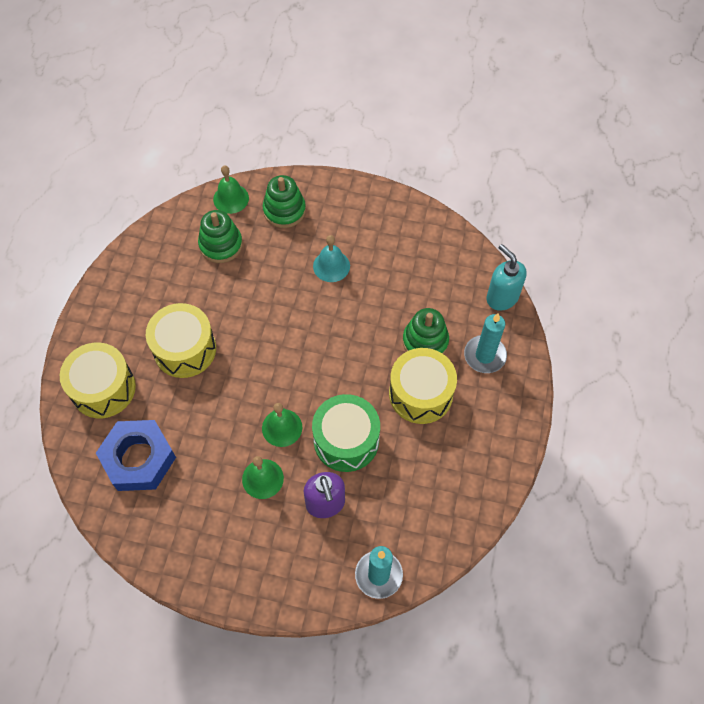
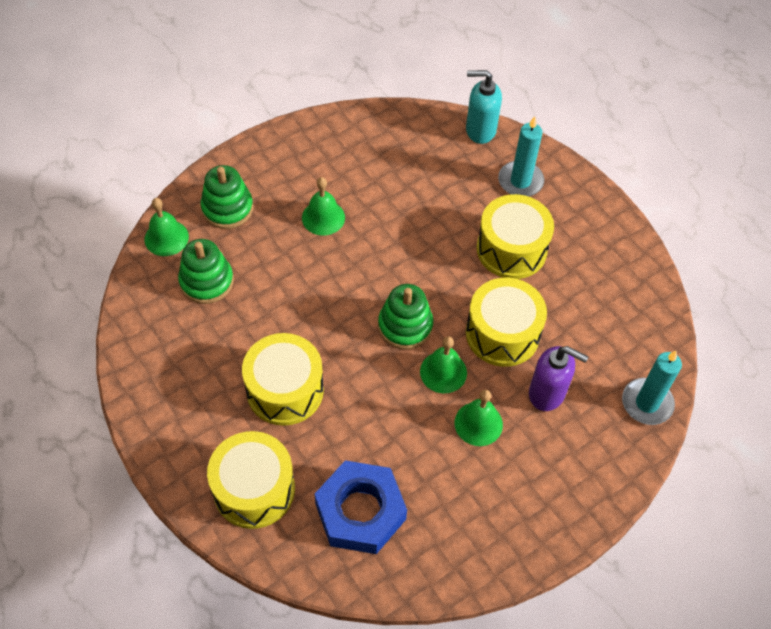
camera: 50 degrees left, 5 degrees down
(331, 266) = (323, 217): turquoise bell -> green bell
(346, 440) = (502, 333): green drum -> yellow drum
(425, 341) = (466, 209): green stacking toy -> green stacking toy (405, 326)

